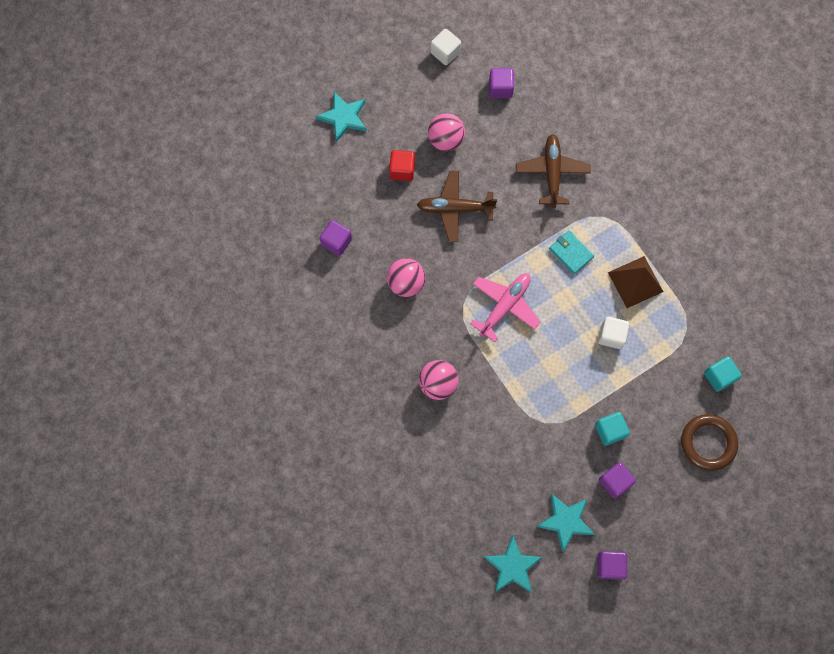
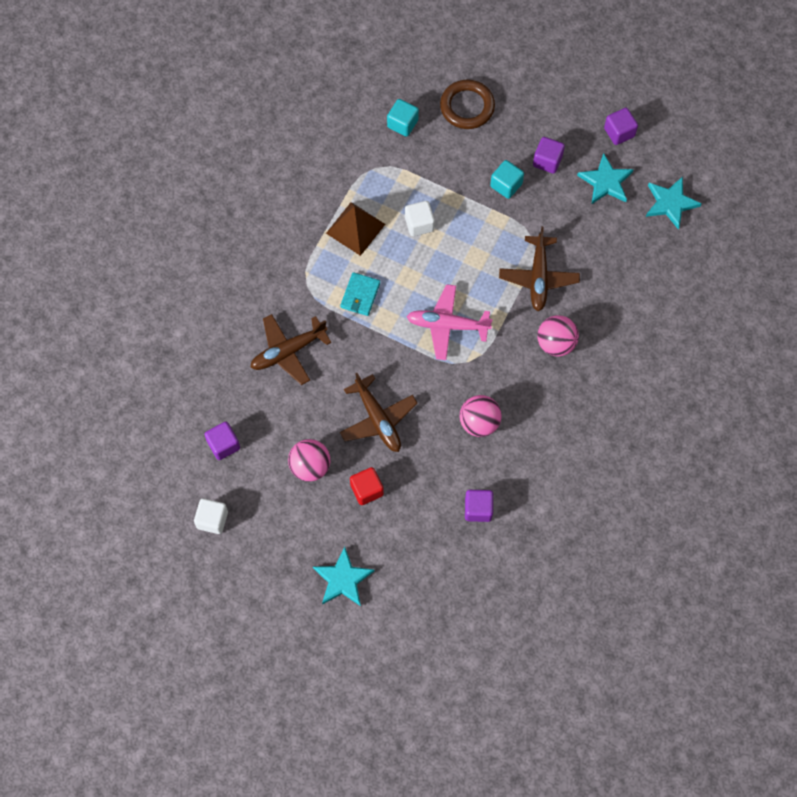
camera: 120 degrees left, 5 degrees down
(506, 405) = (538, 277): none -> brown plane

